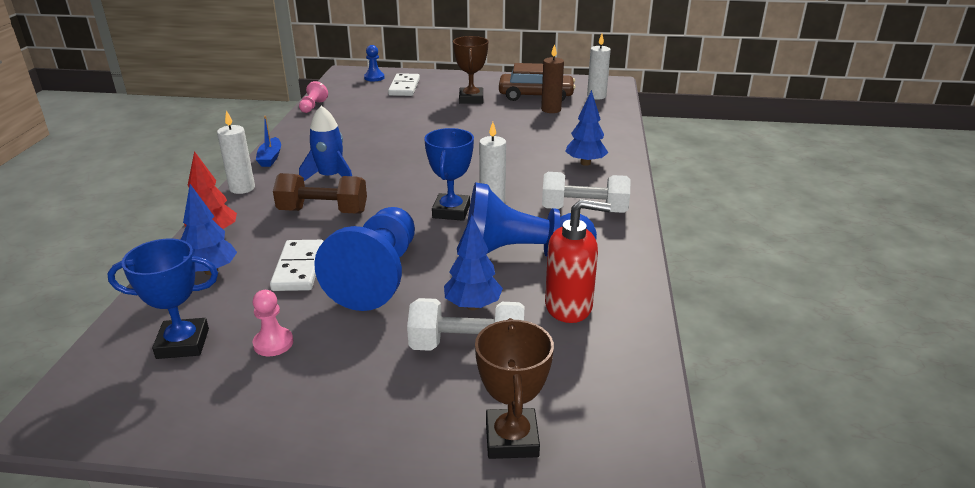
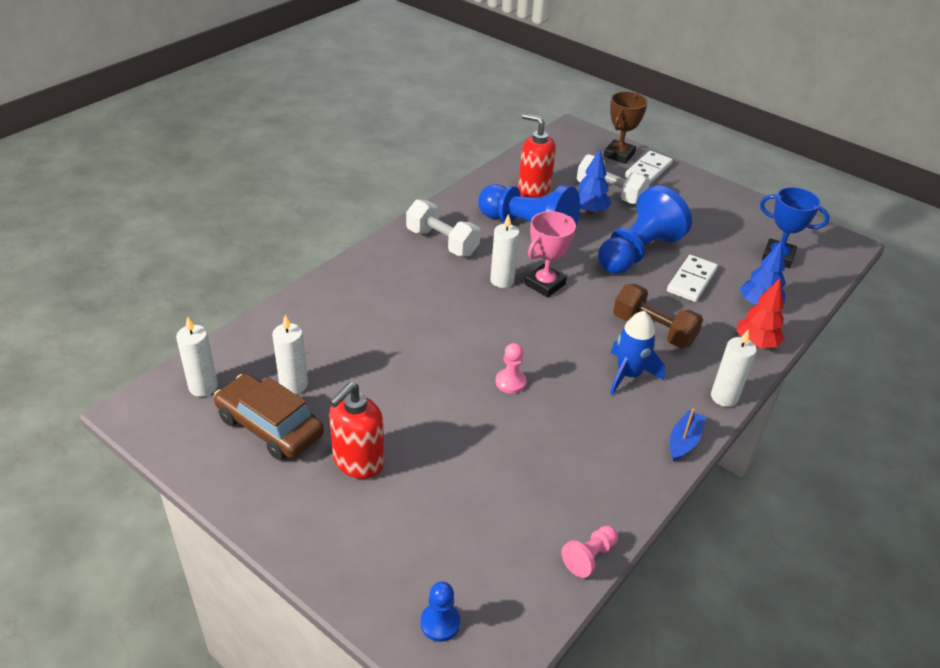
camera: 150 degrees left, 10 degrees up
(273, 343) = (721, 236): pink pawn -> pink pawn (510, 382)
(404, 87) = (418, 553): white domino -> white domino (648, 170)
(451, 211) = (545, 284): blue trophy -> pink trophy
(471, 99) = (358, 461): brown trophy -> red soap dispenser
(551, 110) = (293, 385): brown candle -> white candle
(585, 163) = (375, 286): blue tree -> none

